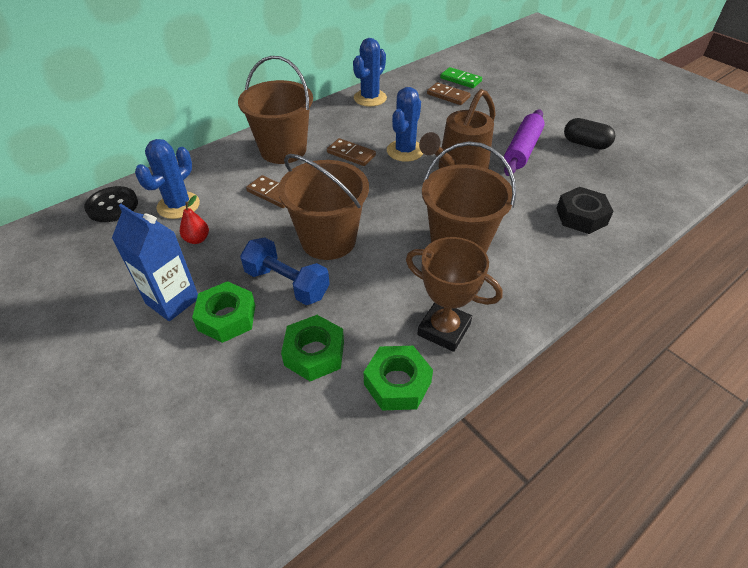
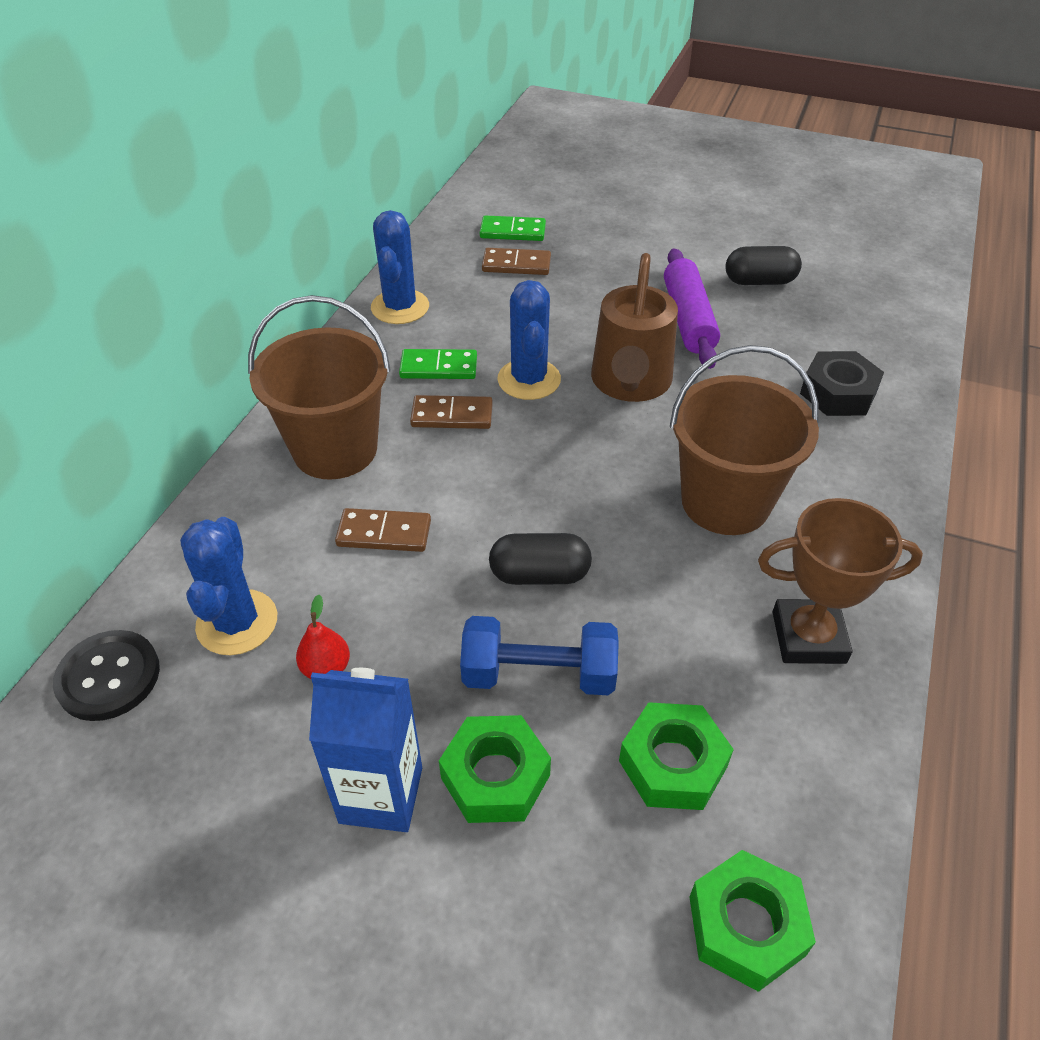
camera: 30 degrees left, 0 degrees up
(328, 240) = (539, 574): brown bucket -> black capsule
(364, 131) = (438, 367): none -> green domino
(397, 383) = (816, 747): green nut -> green nut (746, 926)

